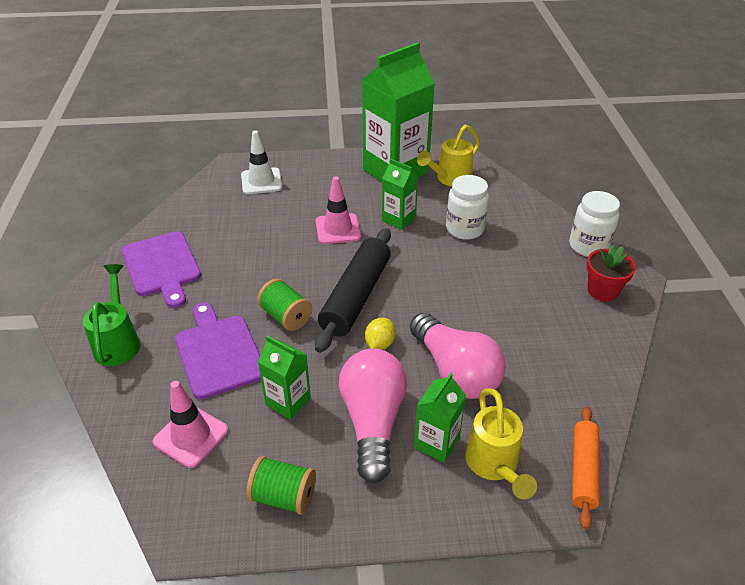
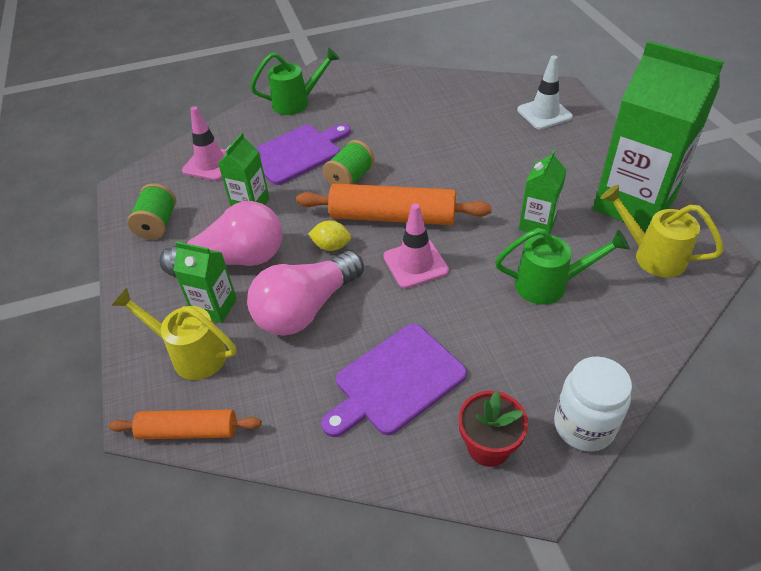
camera: 80 degrees right, 5 degrees up
(162, 266) = (389, 95): purple cutting board -> purple cutting board (396, 381)
(338, 229) = (493, 182): pink traffic cone -> pink traffic cone (415, 264)
(356, 296) = (393, 217): black rolling pin -> orange rolling pin
(464, 229) = (550, 285): white jar -> green watering can
(494, 466) = (191, 354): yellow watering can -> yellow watering can turned 45 degrees clockwise

